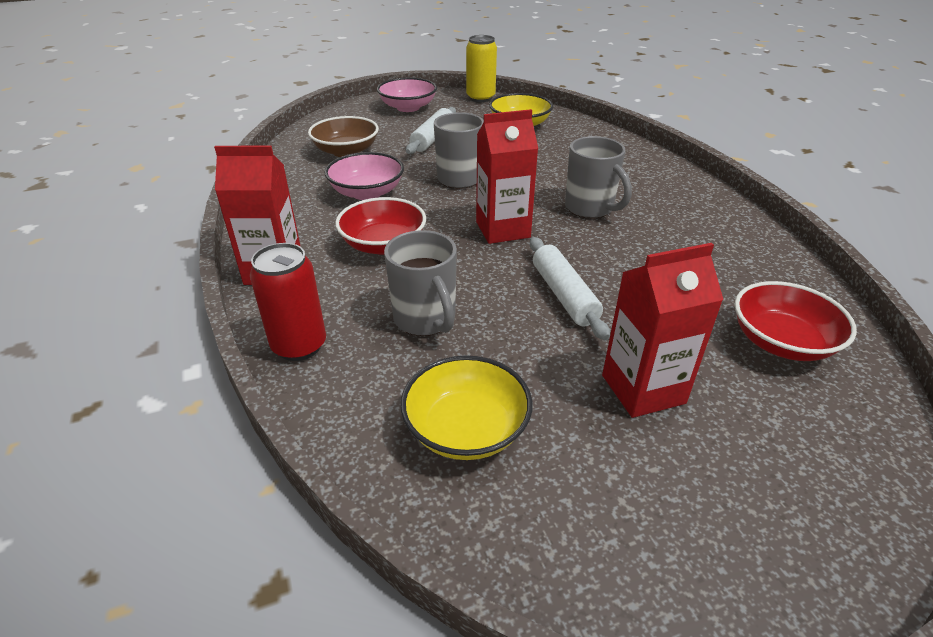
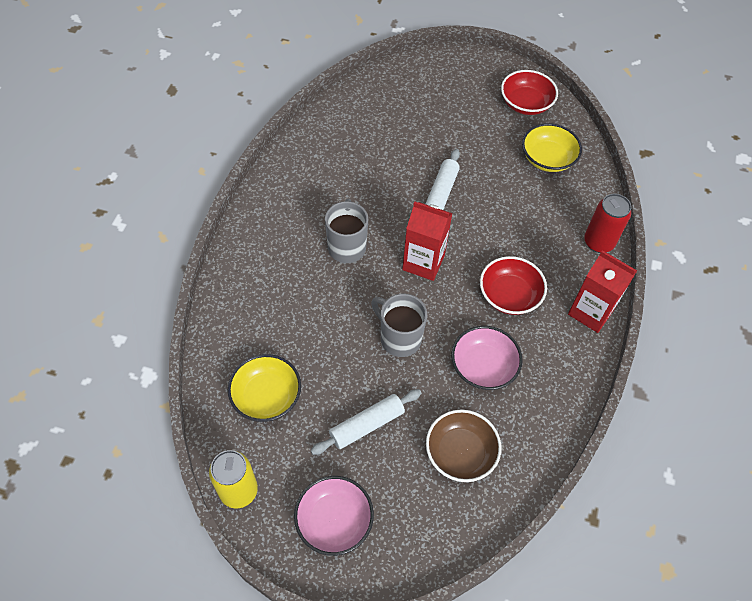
camera: 145 degrees left, 20 degrees up
(425, 319) = (525, 221): grey mug -> none
(643, 389) = (460, 132): red carton -> none
(781, 342) = (374, 114): red bowl -> red bowl (525, 104)

